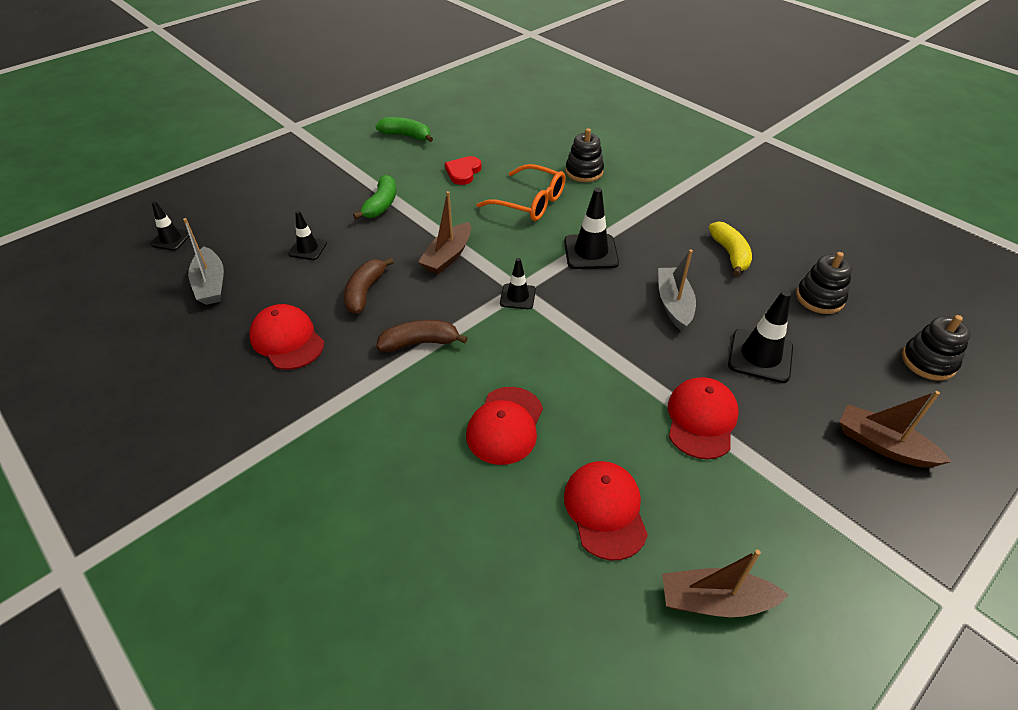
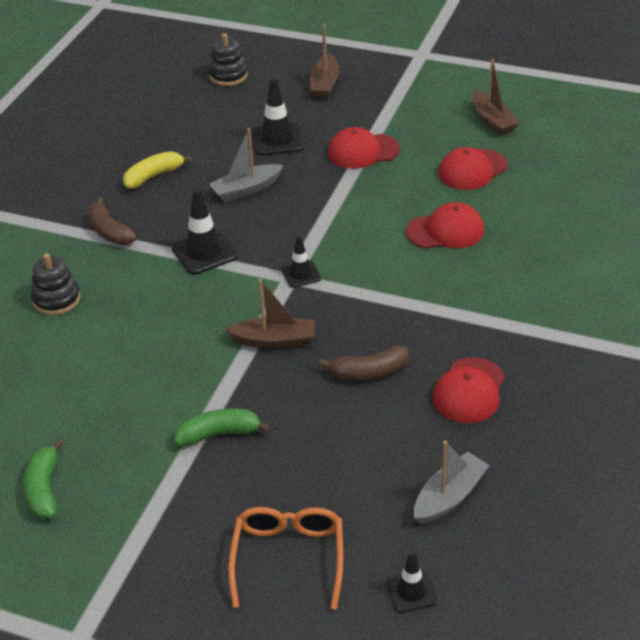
camera: 115 degrees left, 5 degrees down
(308, 249) = (338, 452): black traffic cone -> none
(420, 342) = (403, 307): brown banana -> brown banana (109, 232)
(463, 172) = (109, 394): red heart -> none
(530, 202) = (143, 318): orange glasses -> orange glasses (288, 558)
(819, 298) = (186, 125): black stacking toy -> none

